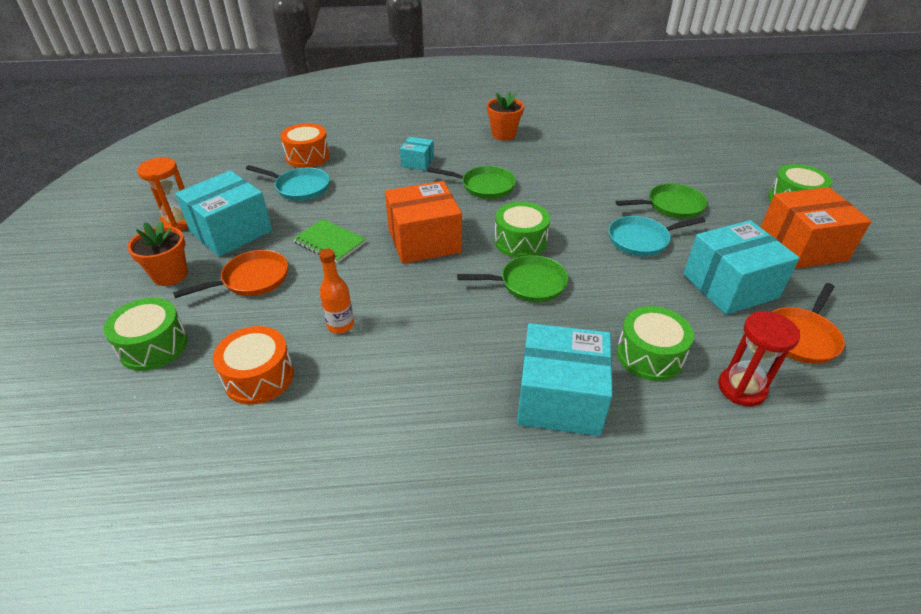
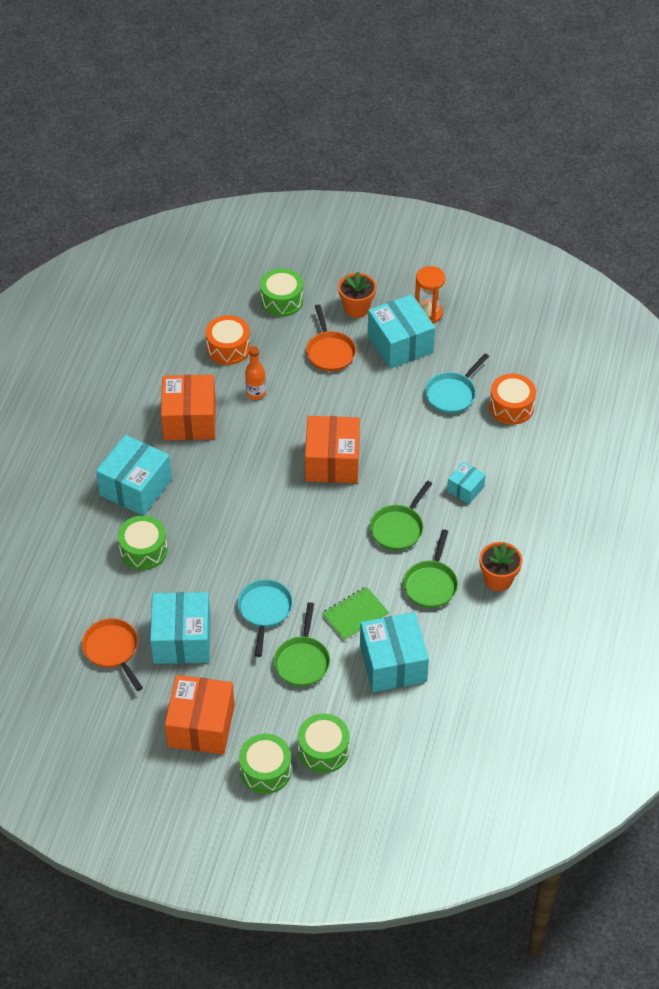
camera: 110 degrees right, 10 degrees up
(330, 242) = (357, 402): green notebook -> green notebook (355, 615)
(412, 378) = (190, 420): none -> orange box
(520, 242) = (301, 525): green drum -> green drum (323, 750)
(528, 284) = (247, 511): green pan -> green pan (431, 584)
(626, 163) = (393, 663): none -> turquoise box
(741, 388) = (92, 585): red hourglass -> none

